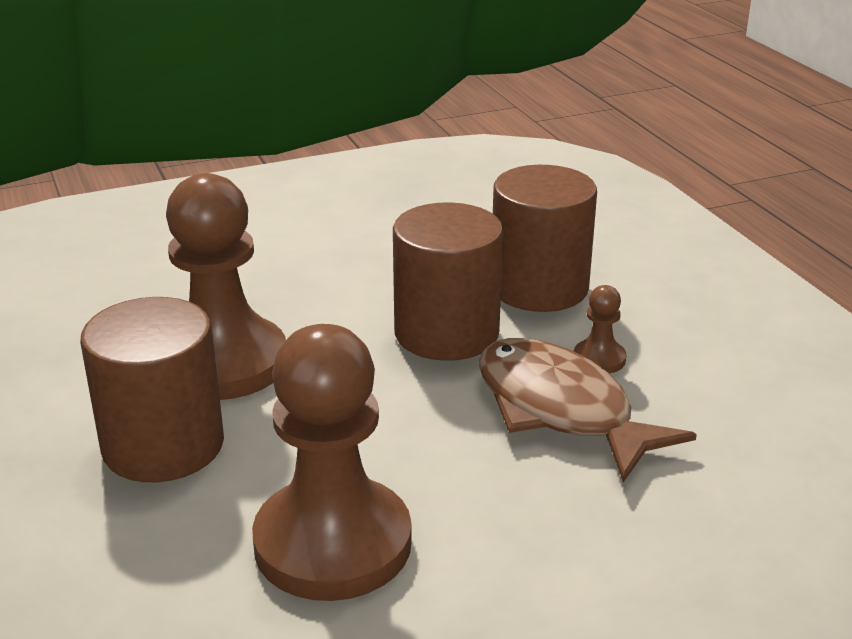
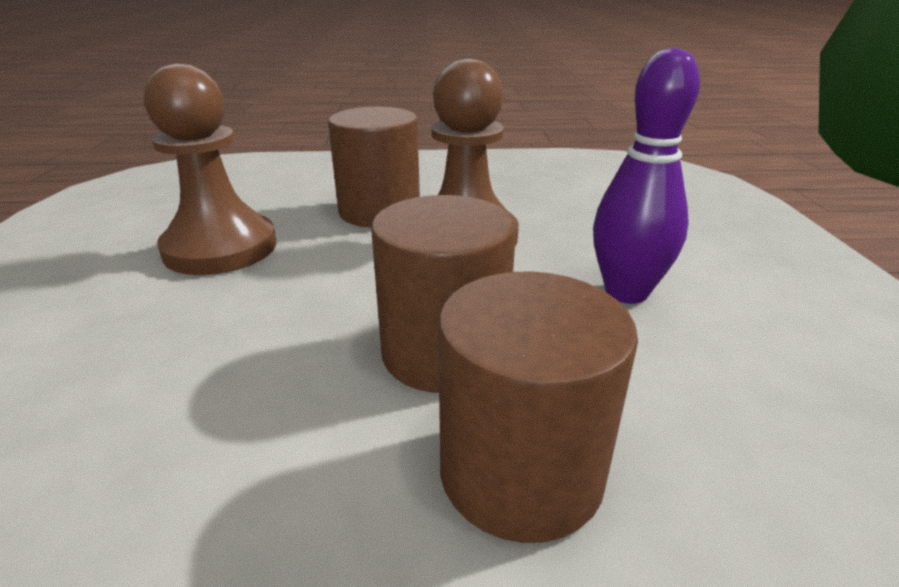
camera: 110 degrees right, 0 degrees up
(307, 267) = (626, 292): none -> purple bowling pin
(561, 410) = (237, 394): brown fish -> none
(599, 359) = (298, 468): brown pawn -> none

